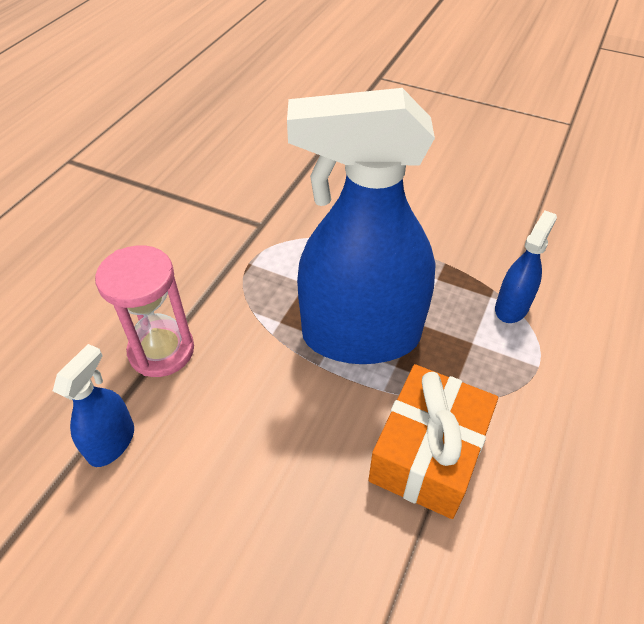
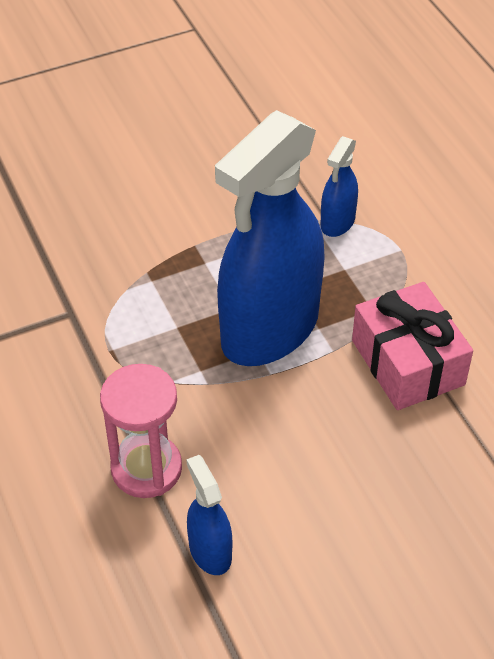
camera: 50 degrees left, 0 degrees up
(428, 454) = (408, 362): orange gift -> pink gift
(511, 307) = (337, 222): blue spray bottle -> blue spray bottle turned 135 degrees counterclockwise

